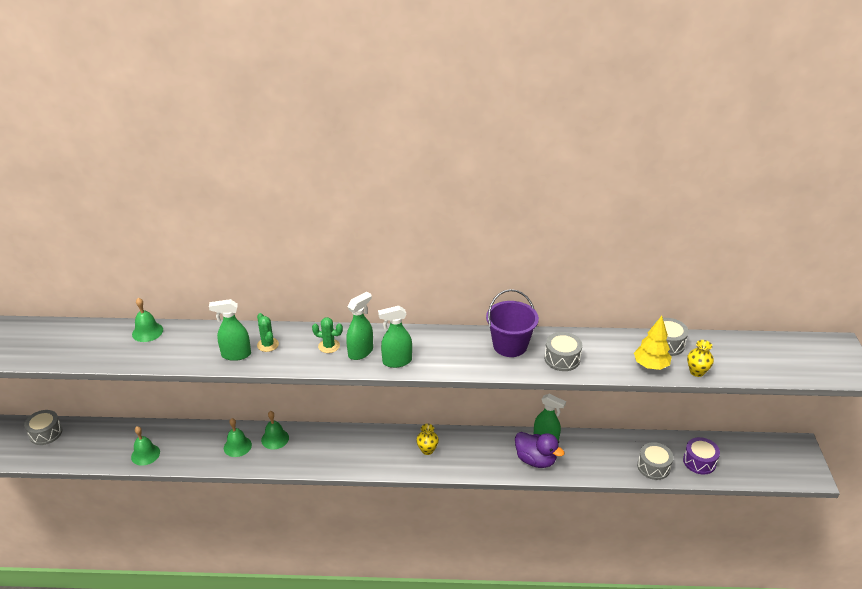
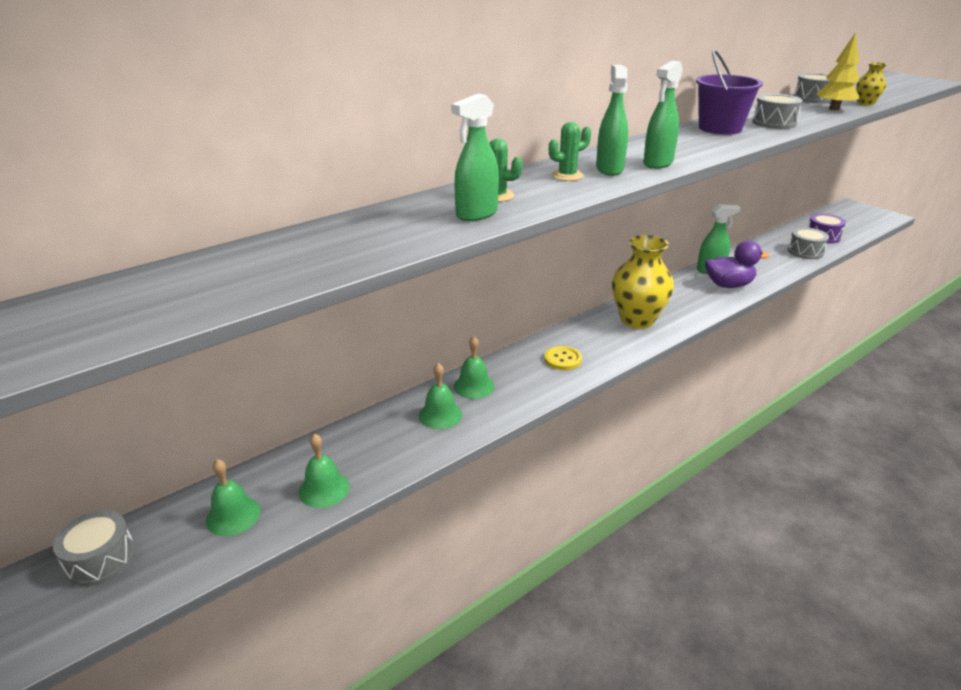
camera: 40 degrees left, 5 degrees down
(147, 332) = (300, 239): green bell -> green bell (233, 515)
(342, 451) = (562, 359): none -> yellow button
(427, 450) = (637, 320): yellow vase -> yellow vase, size x2.11

